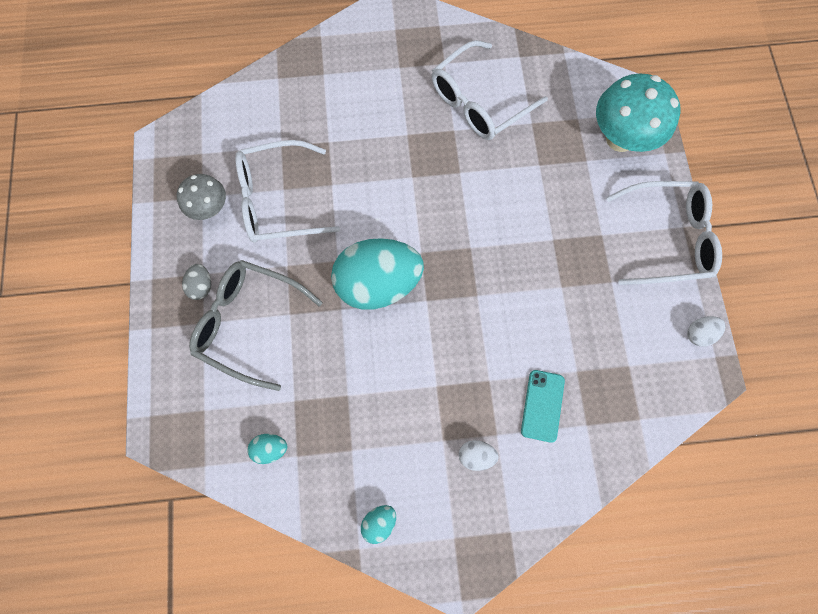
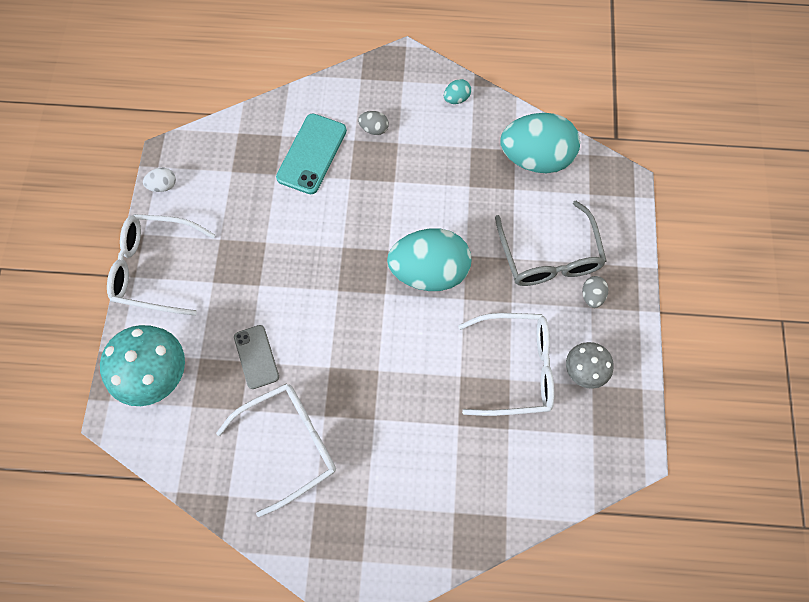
camera: 170 degrees left, 5 degrees down
(249, 323) = (549, 256): grey glasses -> grey glasses turned 45 degrees clockwise
(270, 448) = (535, 158): turquoise egg -> turquoise egg, size x2.46
(476, 455) = (374, 129): white egg -> grey egg
(533, 170) = (256, 357): none -> grey phone
(542, 405) = (312, 154): turquoise phone -> turquoise phone, size x1.51

